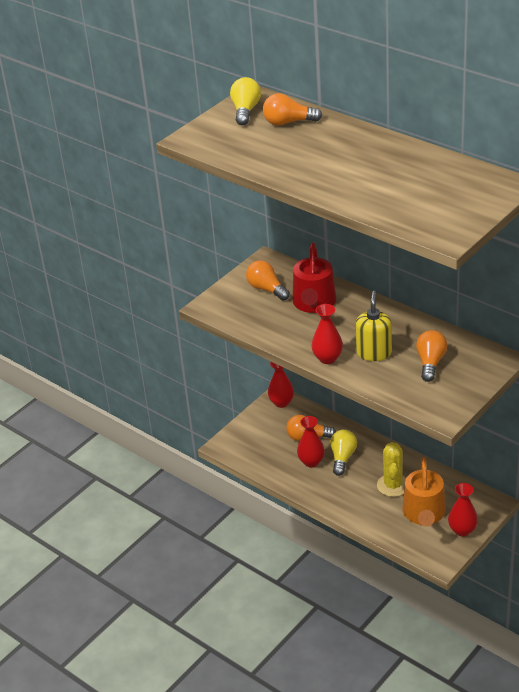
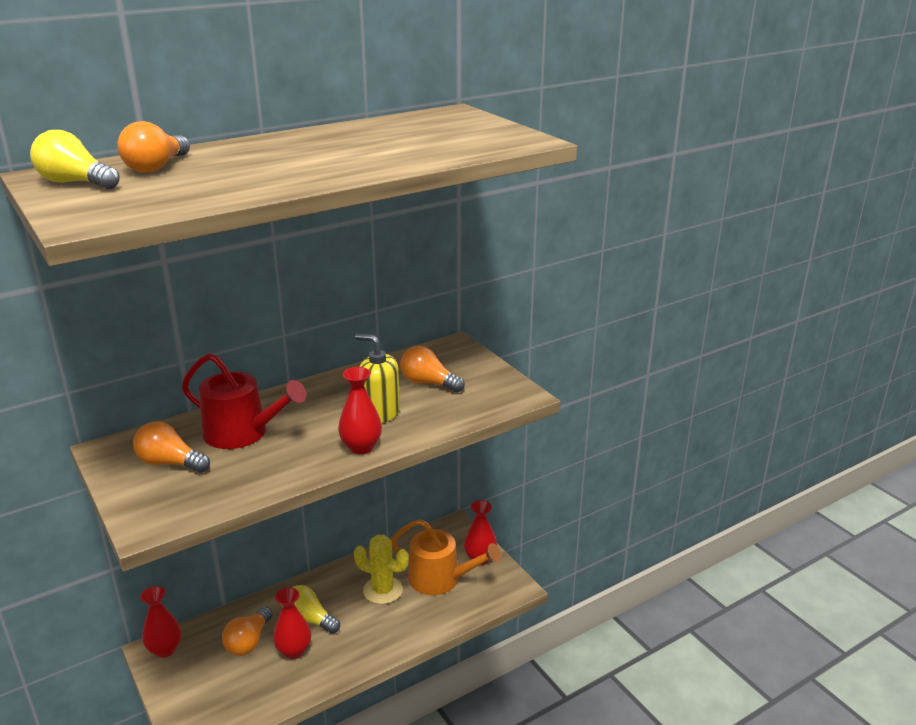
camera: 75 degrees left, 10 degrees down
(266, 289) = (170, 463): orange light bulb -> orange light bulb turned 45 degrees clockwise

